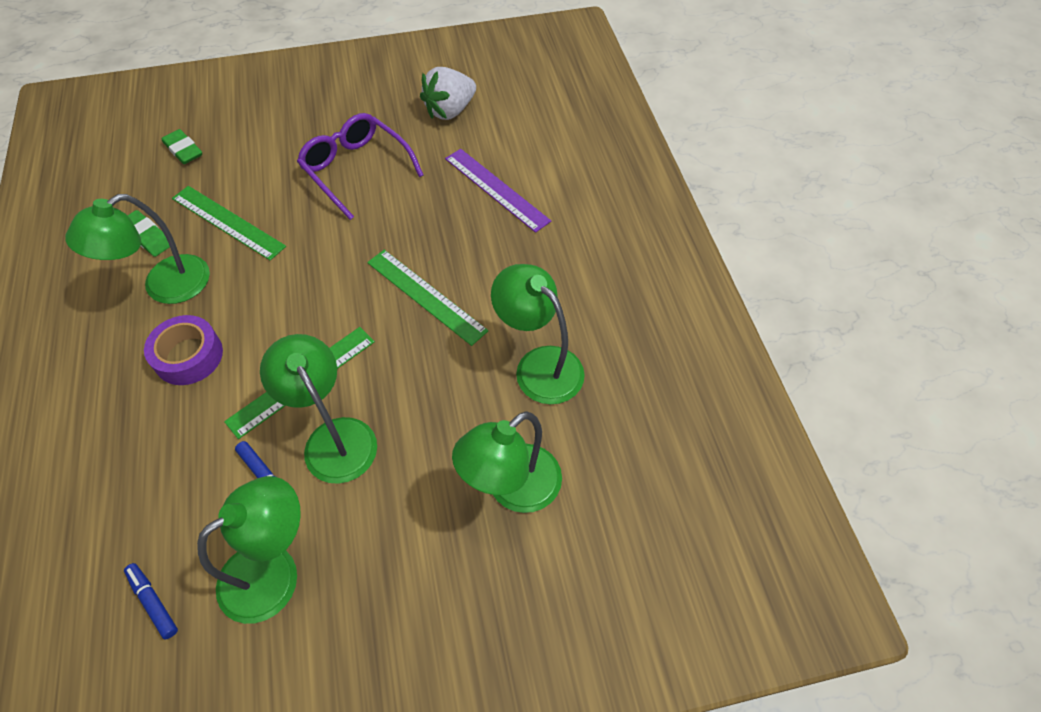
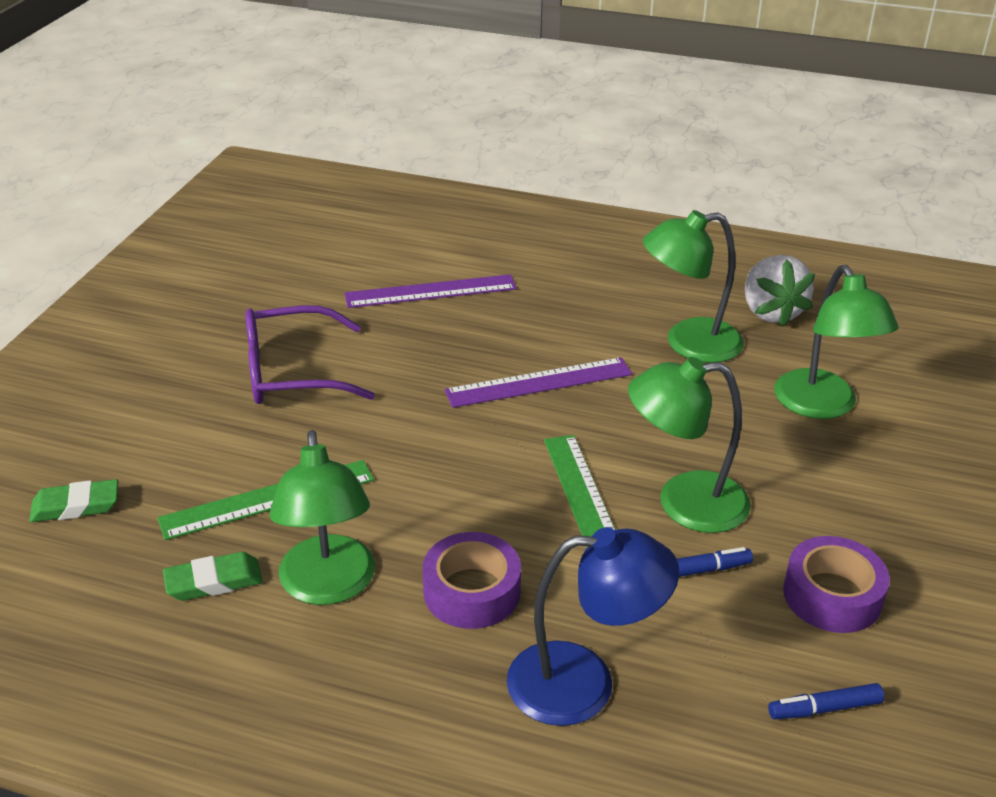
camera: 60 degrees left, 20 degrees down
(129, 449) = (583, 683): none -> blue lamp
(274, 571) = (832, 595): green lamp -> purple tape
(426, 296) = (539, 382): green ruler -> purple ruler
(450, 110) = (274, 281): white strawberry -> white strawberry (771, 312)

